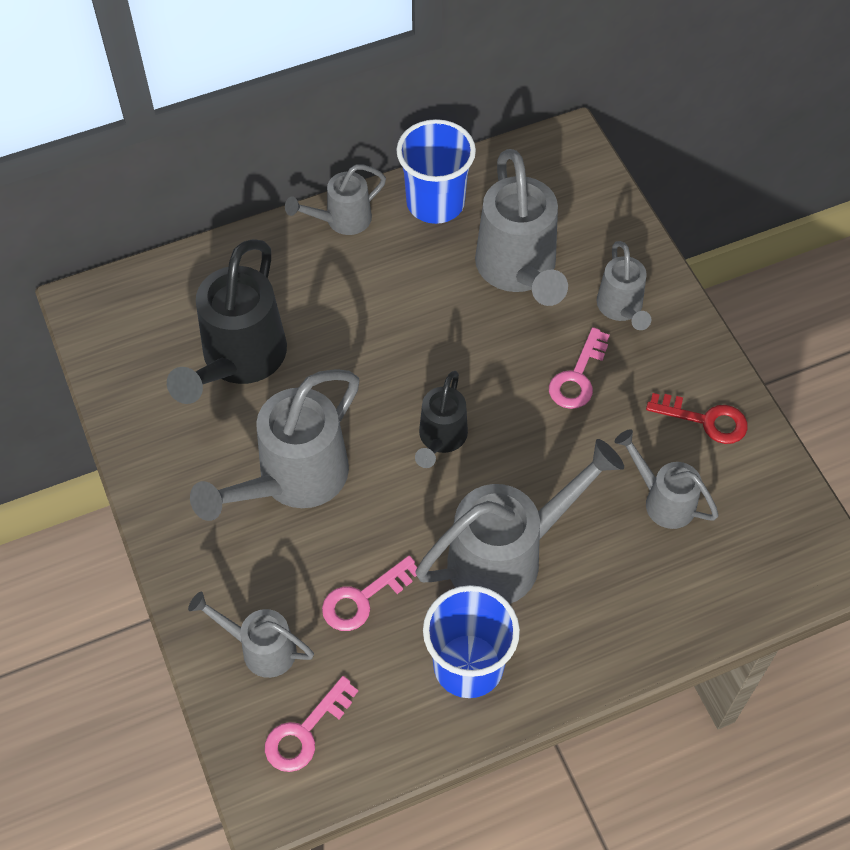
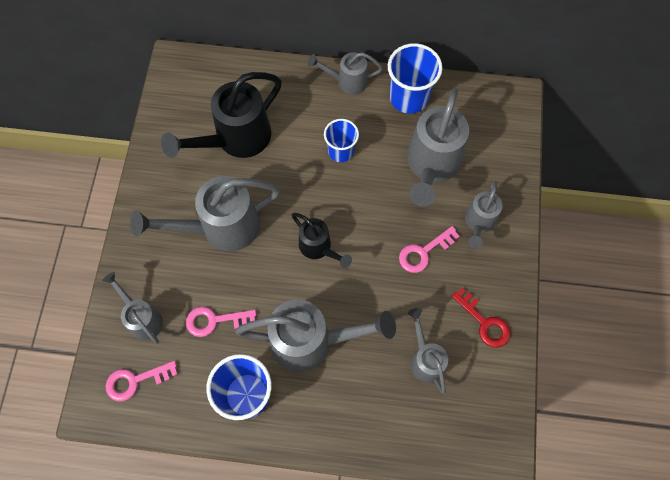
camera: 30 degrees right, 10 degrees up
(390, 308) = (341, 151): none -> blue cup
(440, 439) = (318, 248): black watering can -> black watering can turned 90 degrees counterclockwise

